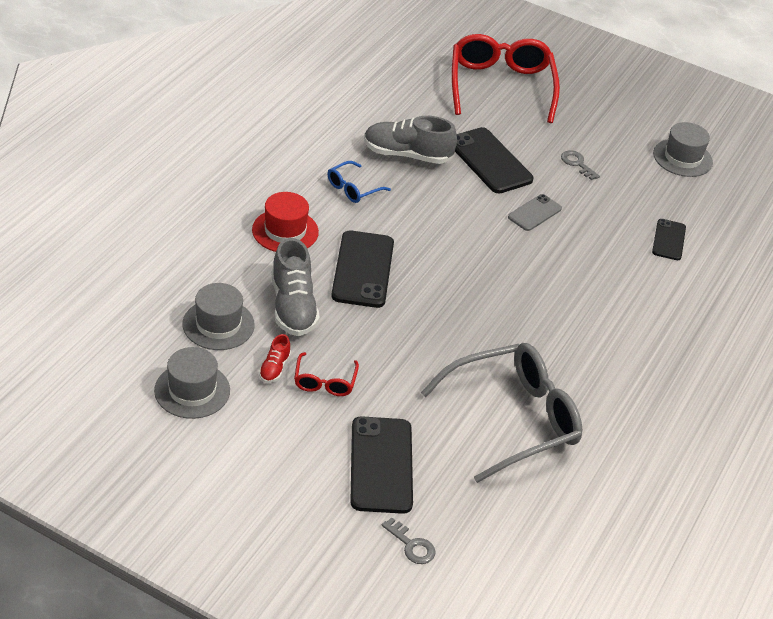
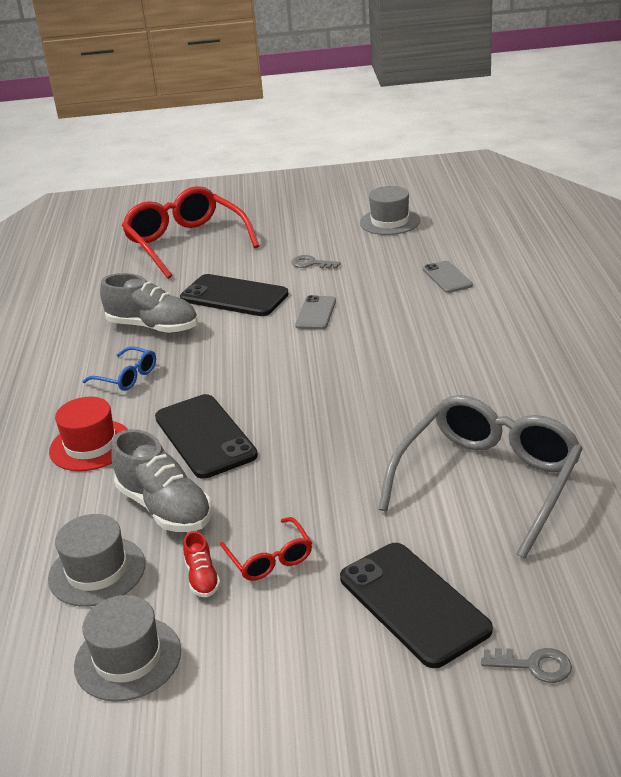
camera: 25 degrees left, 10 degrees down
(353, 188) = (127, 377): blue glasses -> blue glasses turned 75 degrees counterclockwise
(407, 155) = (153, 327): grey shoe -> grey shoe turned 135 degrees counterclockwise
(669, 240) = (447, 277): black phone -> grey phone

